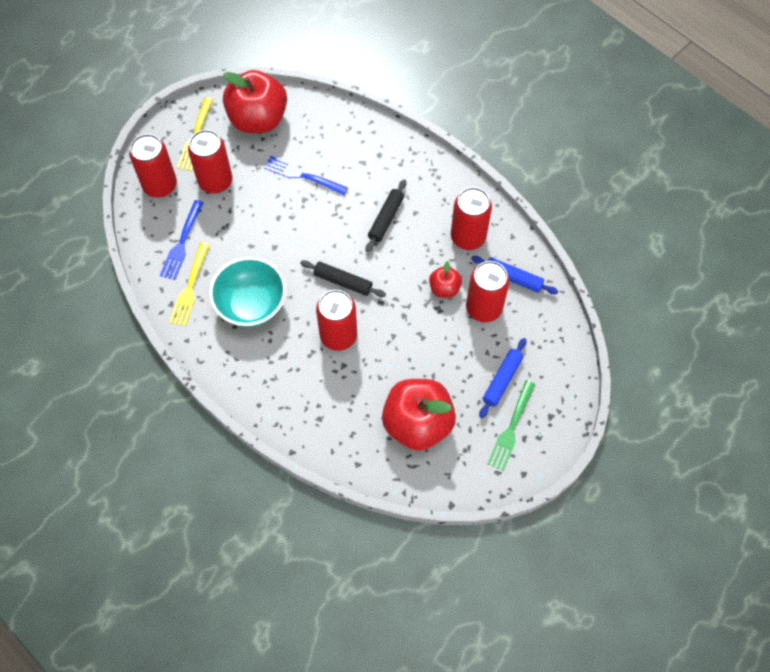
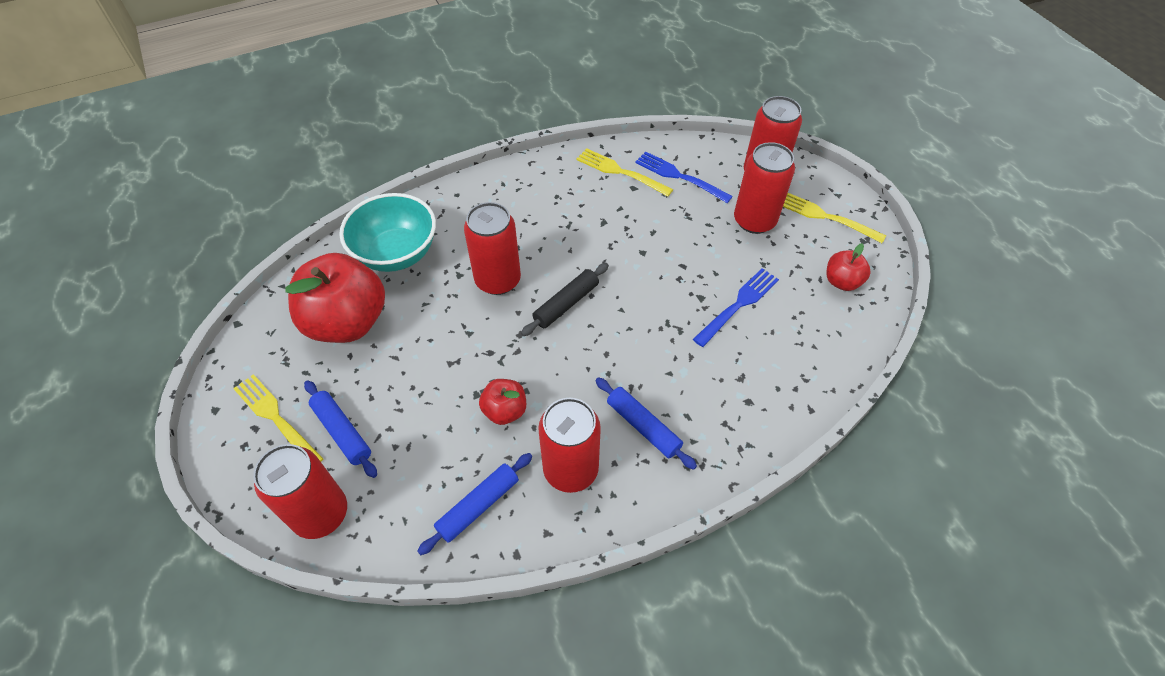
camera: 110 degrees right, 10 degrees down
(251, 304) = (576, 215): turquoise bowl -> turquoise bowl (396, 253)
(258, 119) = (842, 281): red apple -> red apple, size x0.48
(386, 219) = (639, 377): black rolling pin -> none
(421, 206) = (643, 426): none -> blue rolling pin
(484, 308) = (453, 448): red can -> red can (320, 513)
(511, 428) = (276, 417): green fork -> yellow fork

